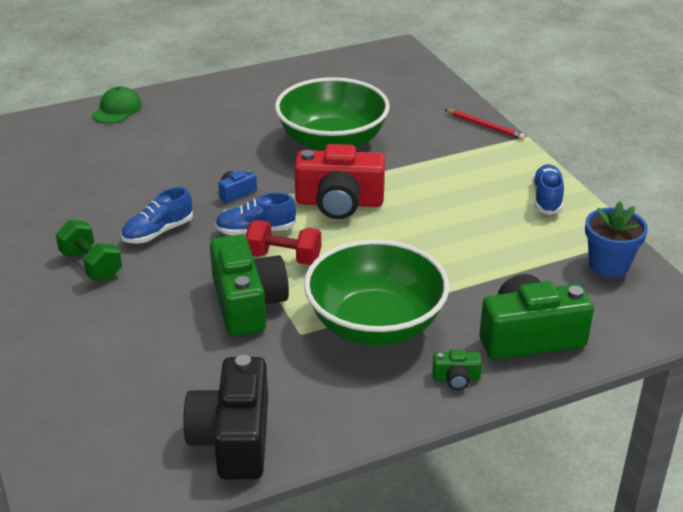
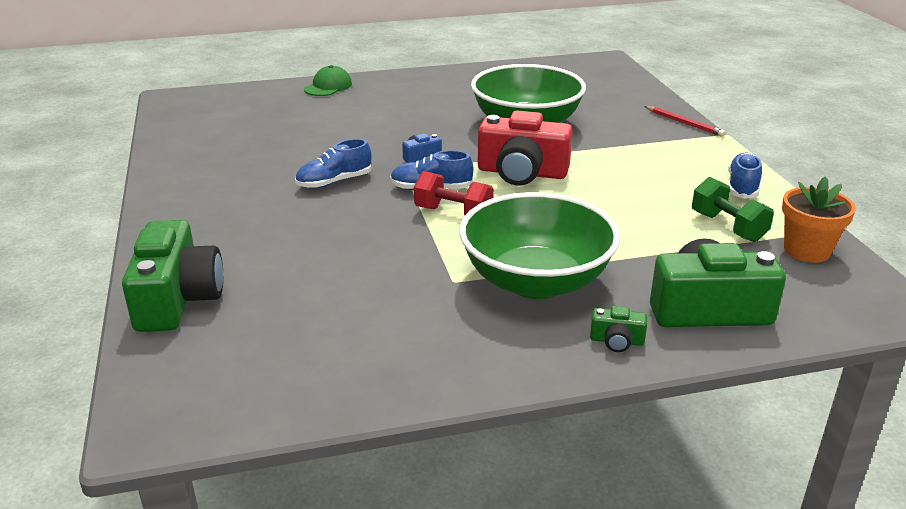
camera: 10 degrees right, 5 degrees down
(91, 265) = (260, 203): green dumbbell -> green dumbbell (728, 227)
(233, 438) = (353, 372): black camera -> none
(247, 303) = (405, 249): green camera -> green camera (178, 299)
(608, 265) = (806, 251): blue flower pot -> orange flower pot

